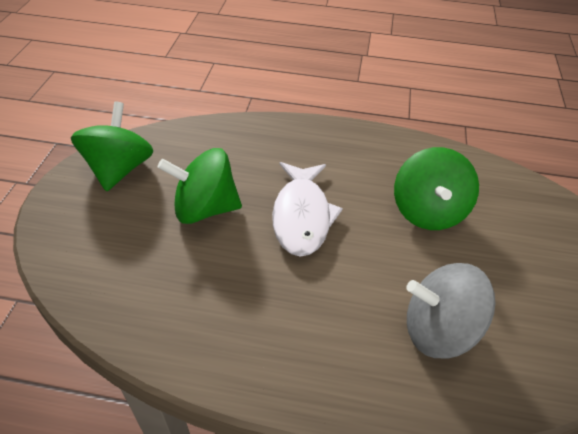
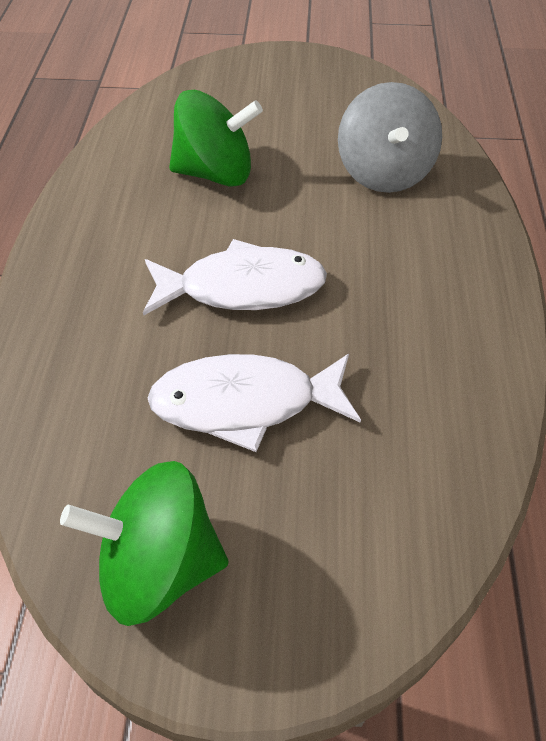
camera: 95 degrees left, 5 degrees up
(205, 208) = (244, 403): green spinning top -> white fish

